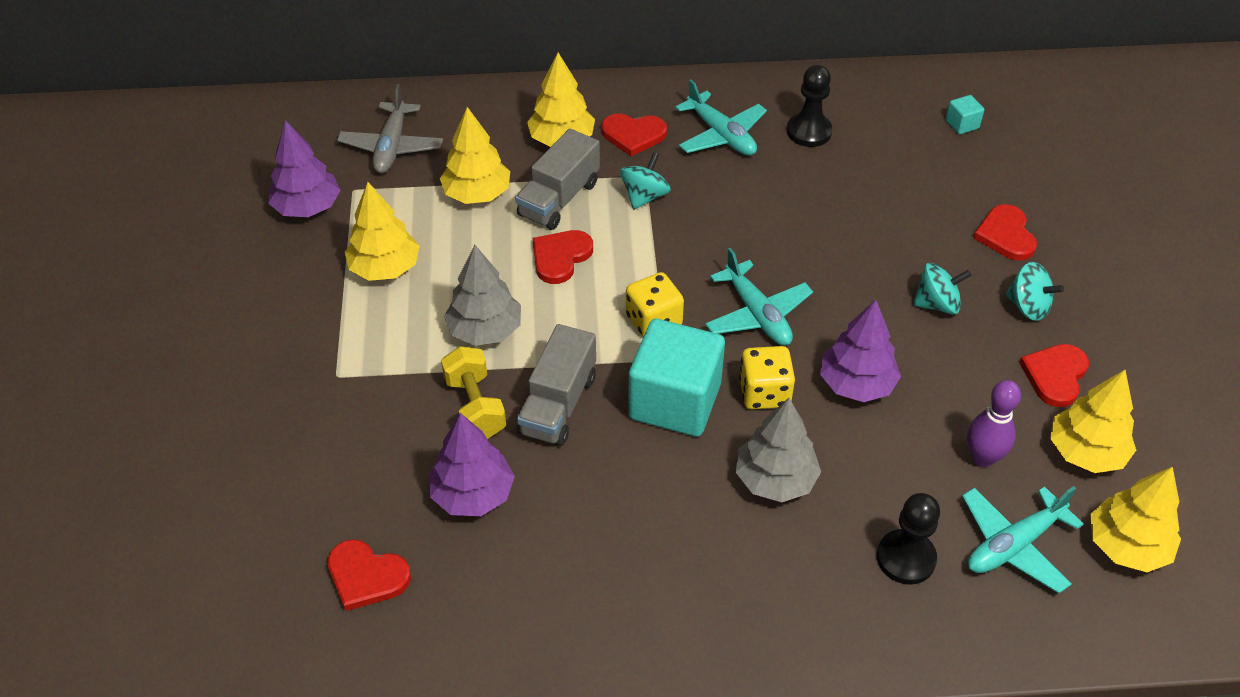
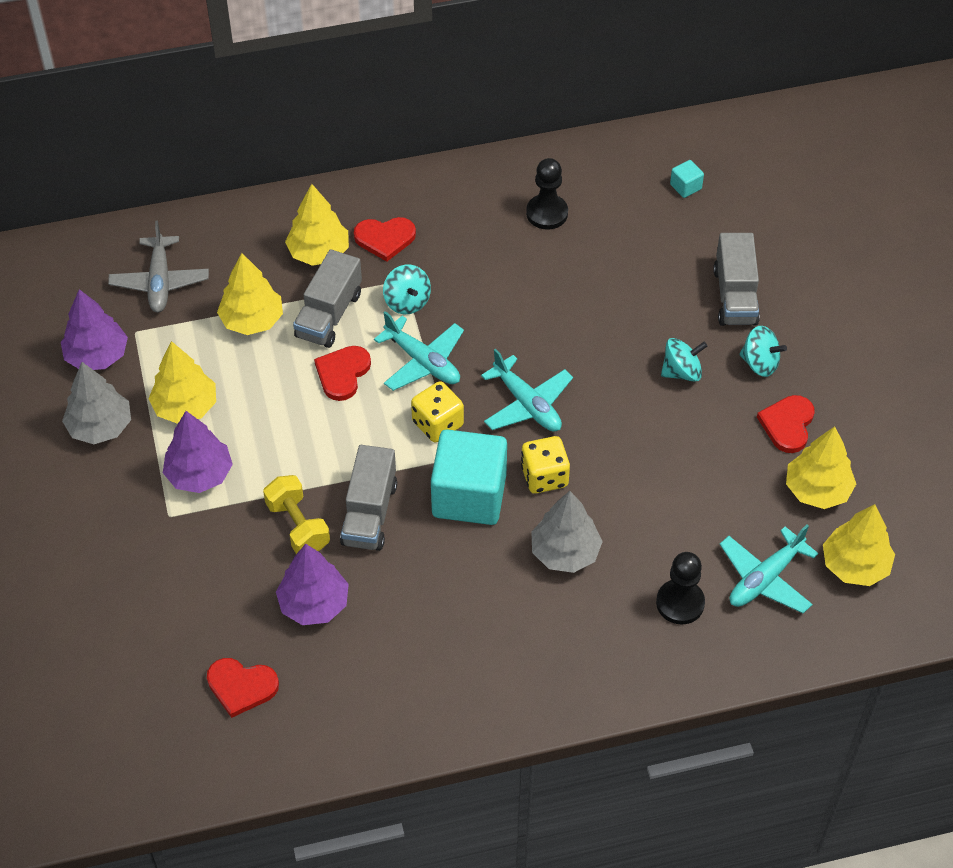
camera: 10 degrees left, 5 degrees up
(485, 330) = (290, 454): grey tree -> grey tree (100, 427)
(644, 196) = (407, 301): turquoise spinning top -> turquoise spinning top turned 135 degrees clockwise
(721, 135) = (466, 228): turquoise plane -> turquoise plane (423, 362)
(856, 384) = (621, 457): purple tree -> purple tree (199, 474)
(982, 457) = (733, 507): purple bowling pin -> none
(1005, 235) = (735, 296): red heart -> grey truck

